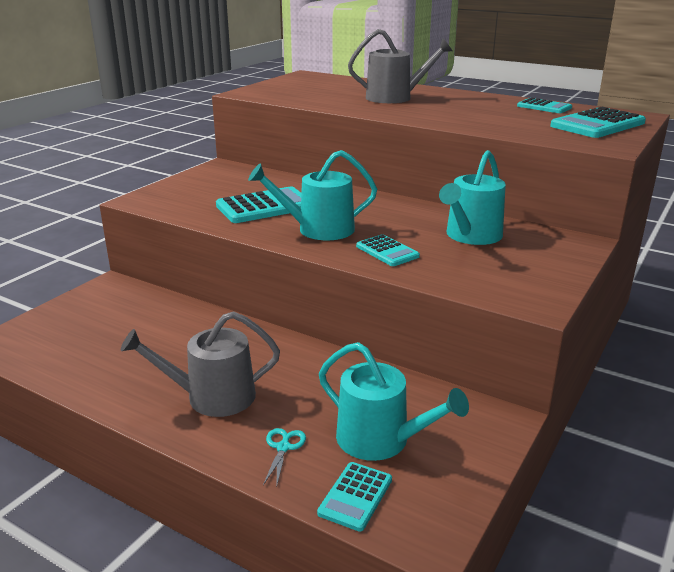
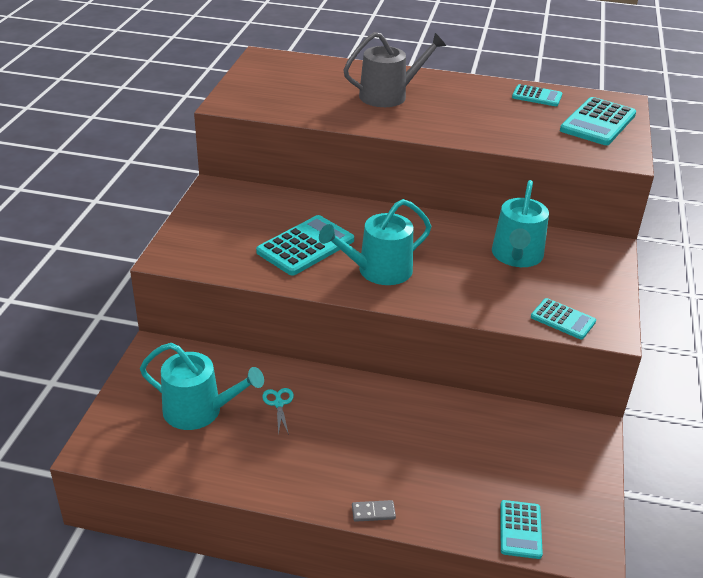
camera: 20 degrees left, 10 degrees up
(204, 444) = (373, 512): none -> grey domino
(212, 397) = (348, 463): grey watering can -> none
(283, 447) = (439, 499): turquoise scissors -> turquoise scissors (279, 404)
(380, 440) = (511, 473): turquoise watering can -> turquoise watering can (199, 411)
(387, 251) = (457, 290): turquoise calculator -> turquoise calculator (563, 319)

